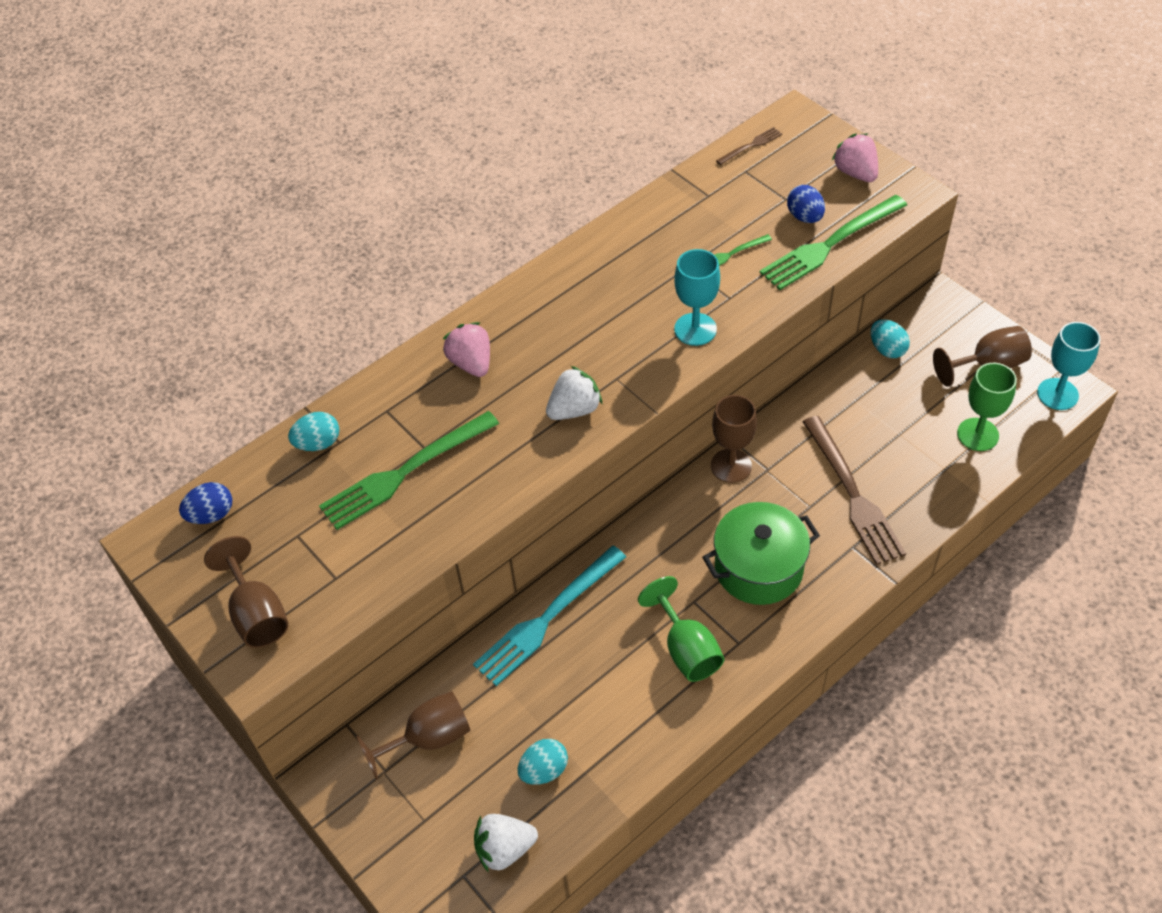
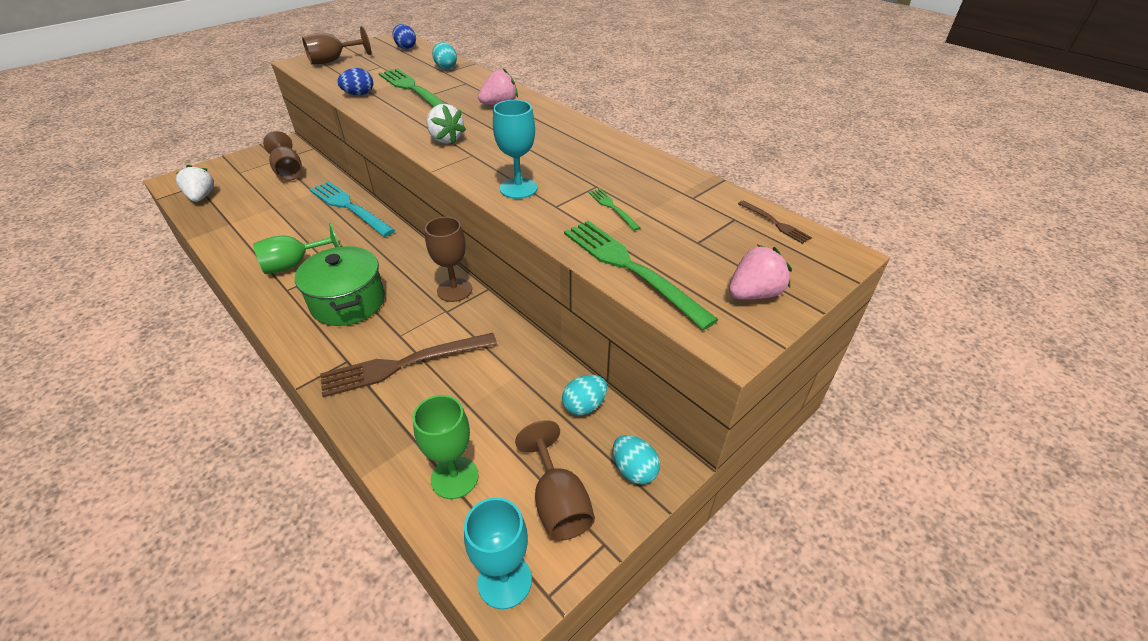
camera: 85 degrees right, 10 degrees down
(544, 770) = (241, 208): turquoise egg -> turquoise egg (634, 470)
(805, 217) = (671, 253): blue egg -> blue egg (359, 94)

